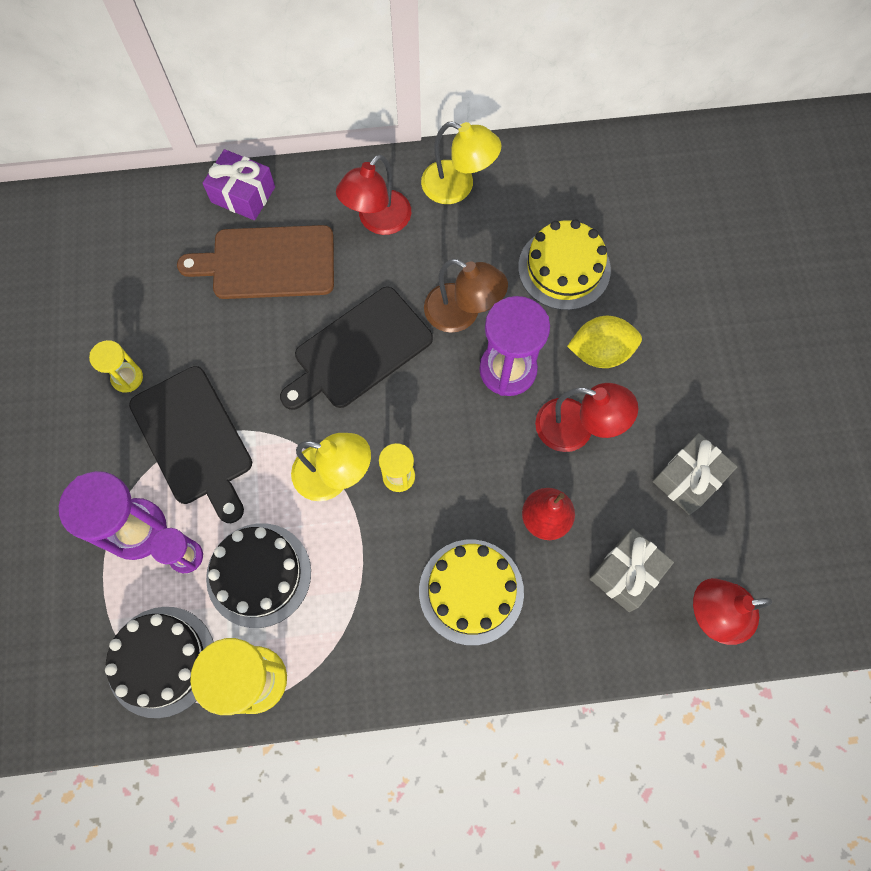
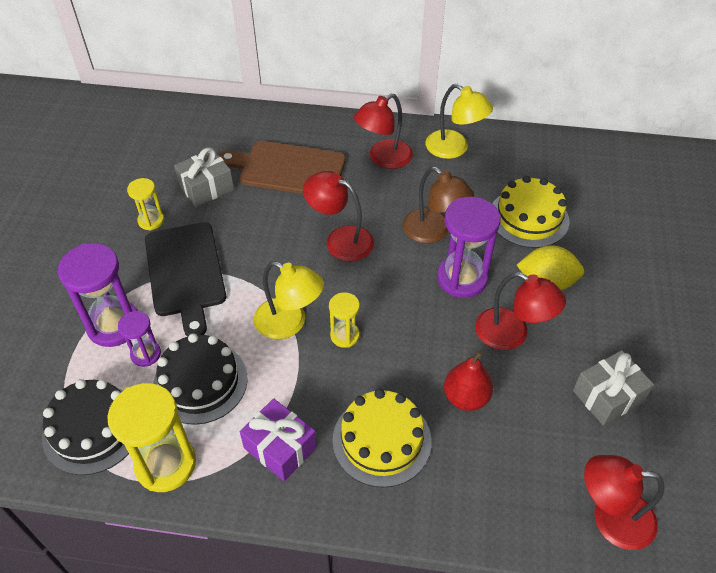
camera: 15 degrees right, 20 degrees down
(243, 194) = (285, 124): purple gift -> purple gift (280, 447)
(359, 350) = (340, 239): black cutting board -> red lamp
(626, 573) = (531, 460): grey gift -> grey gift (206, 188)

